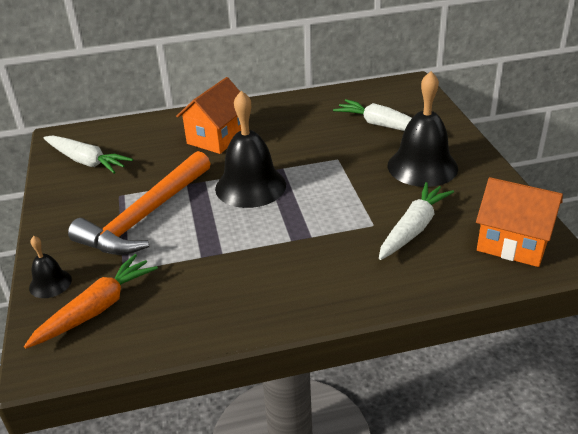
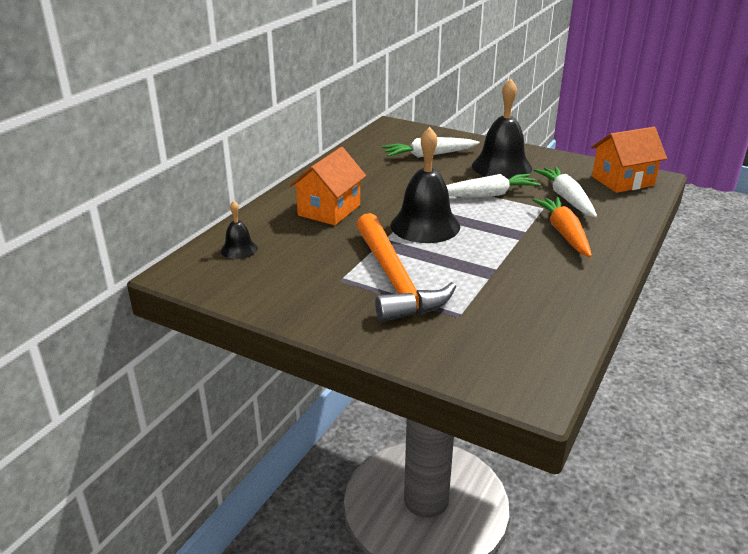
camera: 50 degrees left, 5 degrees down
(50, 283) = (426, 356): black bell -> black bell (239, 249)
(86, 161) = (251, 275): white carrot -> white carrot (487, 195)
(96, 309) = (495, 346): orange carrot -> orange carrot (564, 233)
(217, 138) = (329, 210): orange house -> orange house turned 45 degrees clockwise

